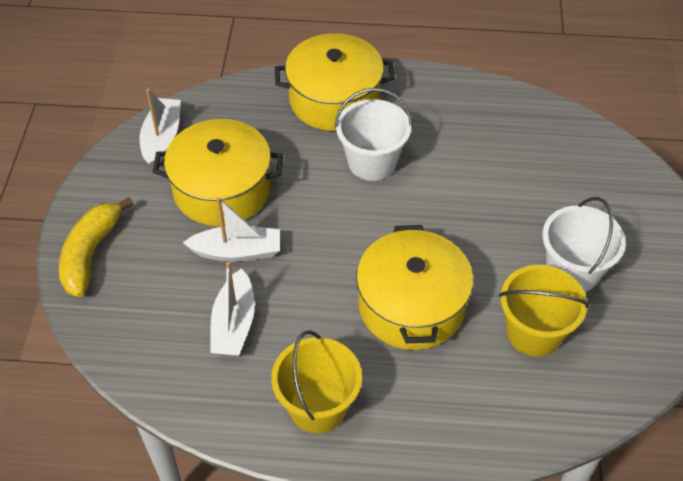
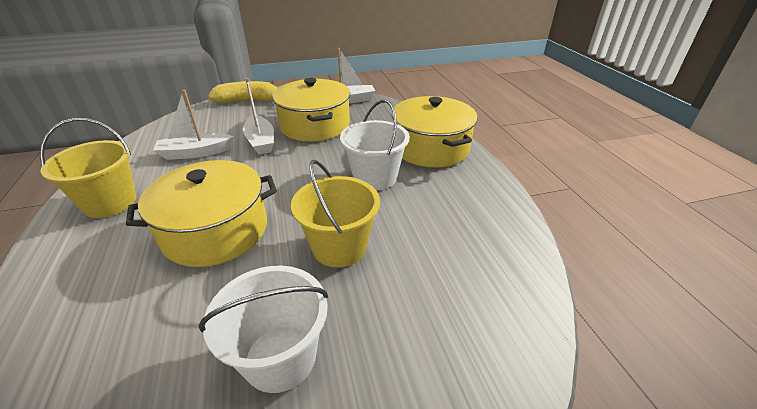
camera: 70 degrees right, 15 degrees down
(533, 332) = (179, 334): yellow bucket -> yellow bucket (339, 247)

